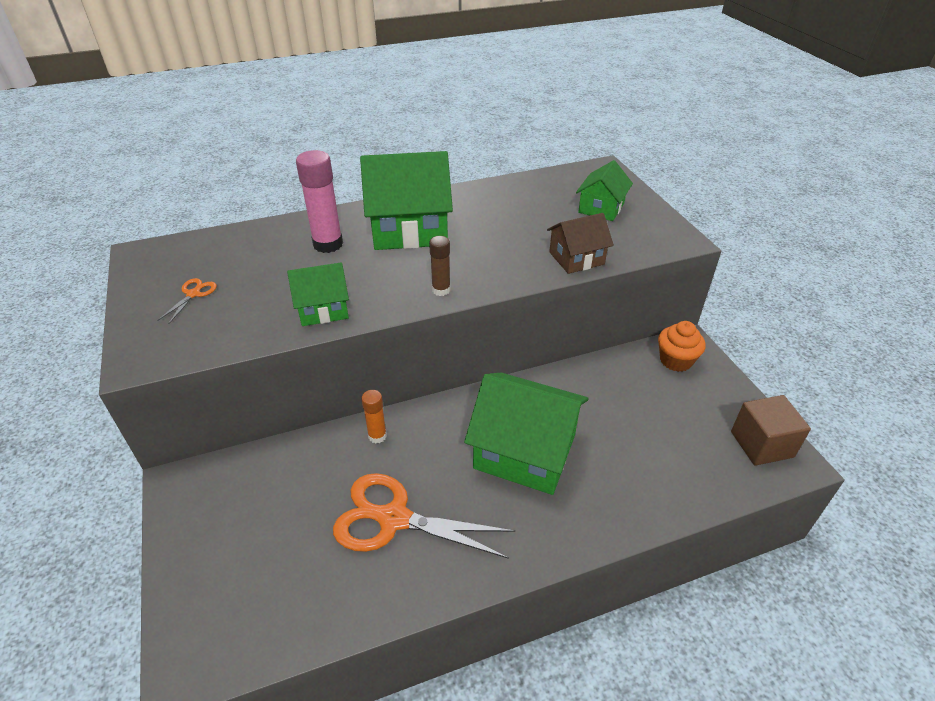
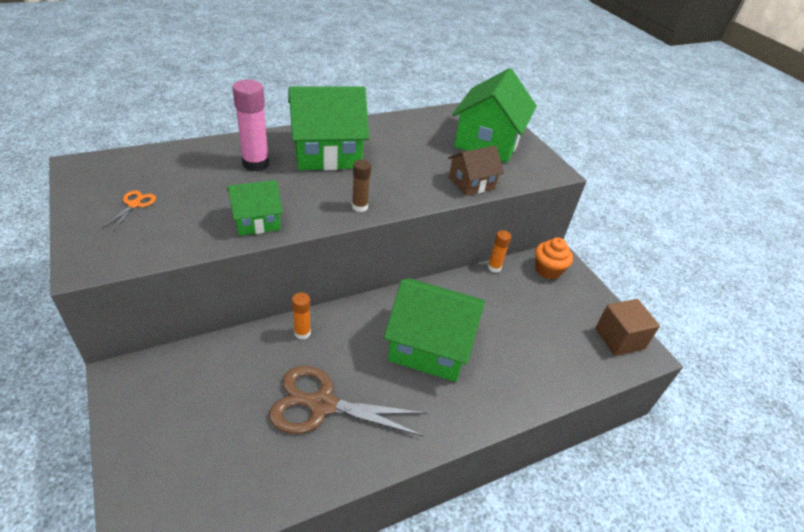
camera: 10 degrees left, 0 degrees up
(394, 519) = (322, 405): orange scissors -> brown scissors
(601, 208) = (488, 141): green house -> green house, size x1.81
(609, 358) = (494, 267): none -> orange glue stick

